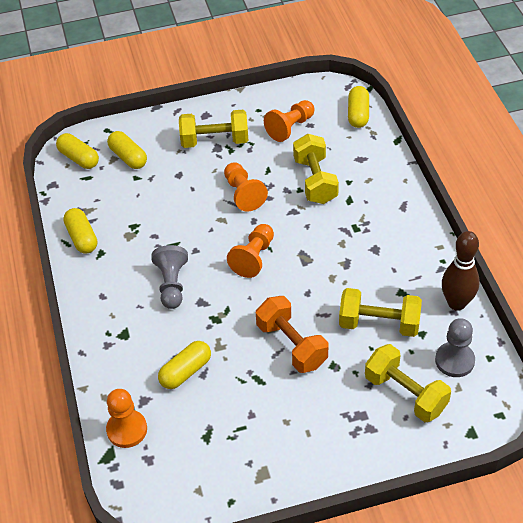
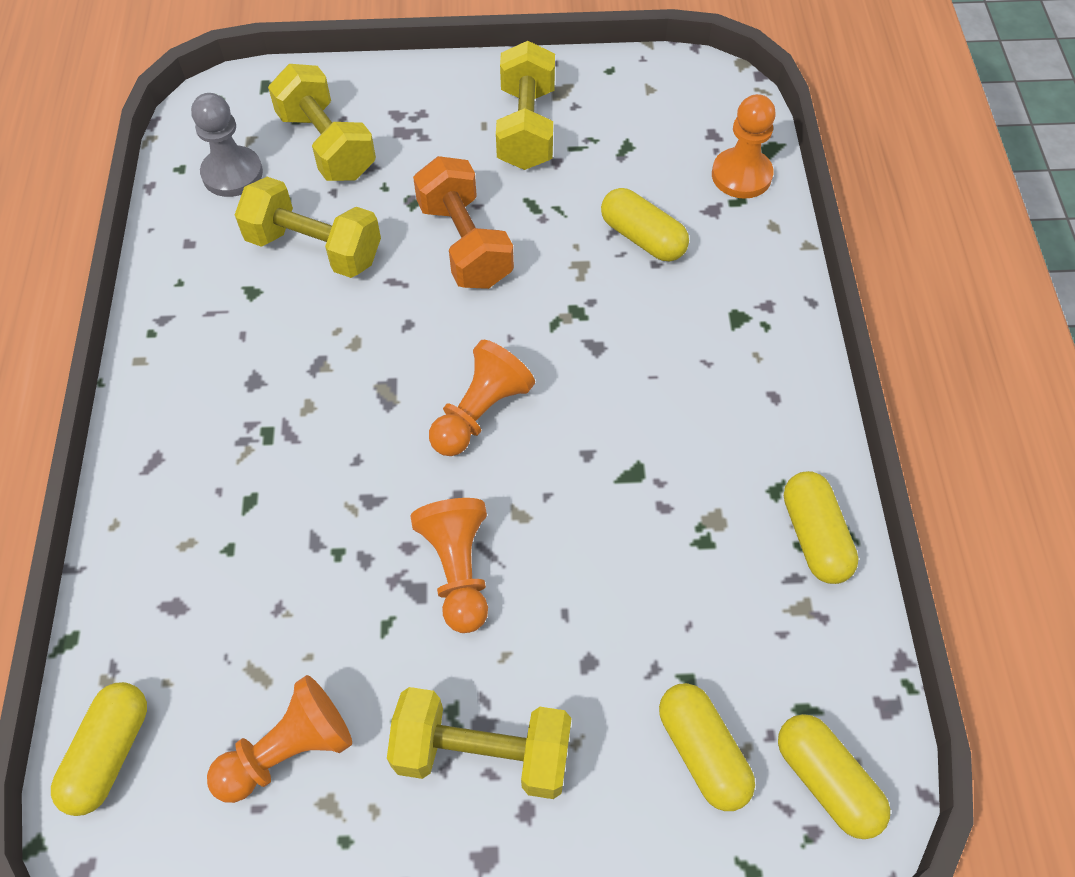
camera: 170 degrees left, 10 degrees up
(172, 284) = (643, 391): grey pawn -> none
(185, 371) = (642, 238): yellow capsule -> yellow capsule turned 75 degrees clockwise
(315, 181) = (296, 568): yellow dumbbell -> yellow dumbbell (526, 128)
(456, 303) = (175, 255): brown bowling pin -> none

